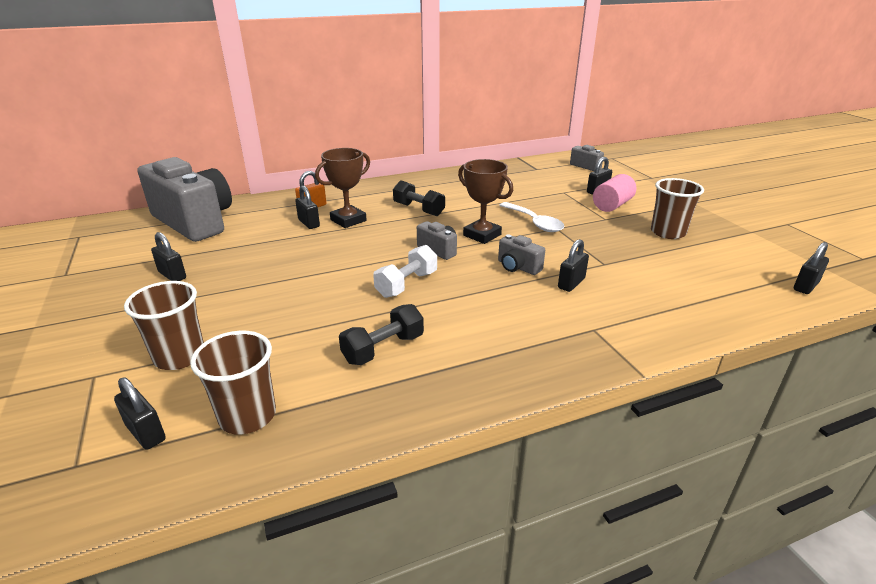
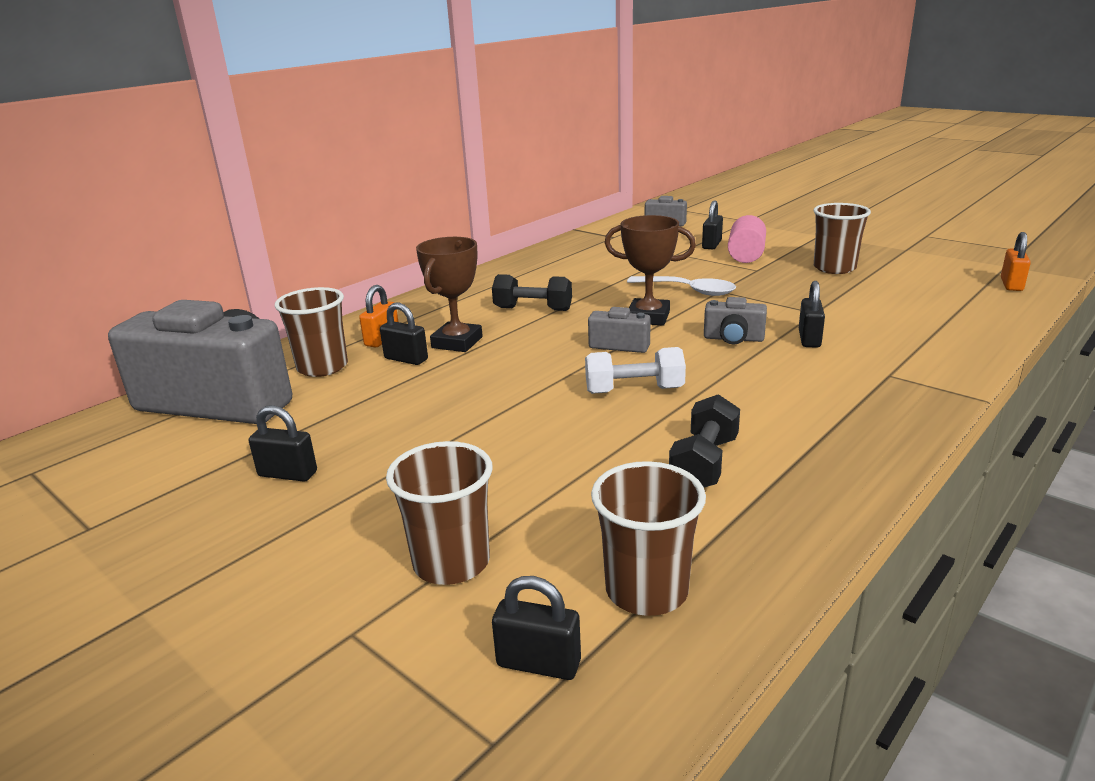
camera: 25 degrees left, 5 degrees down
(262, 216) = (322, 367): none -> brown cup
(406, 284) = (634, 390): white dumbbell -> white dumbbell turned 75 degrees clockwise
(805, 286) = (1011, 284): black padlock -> orange padlock

